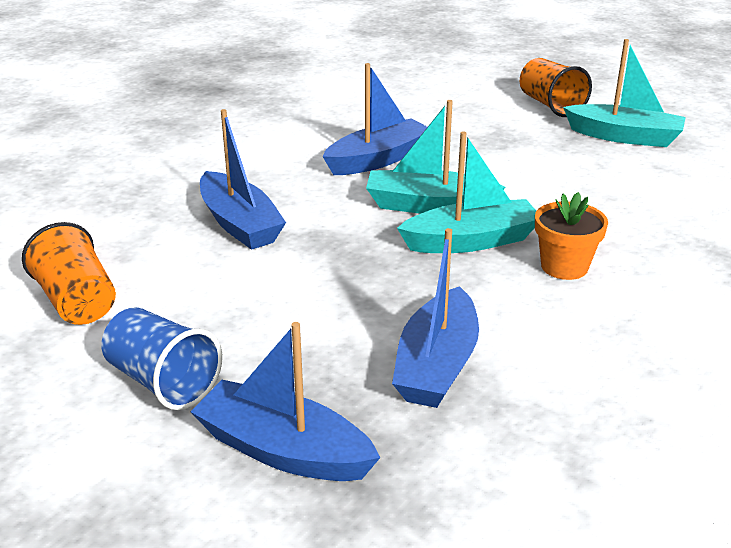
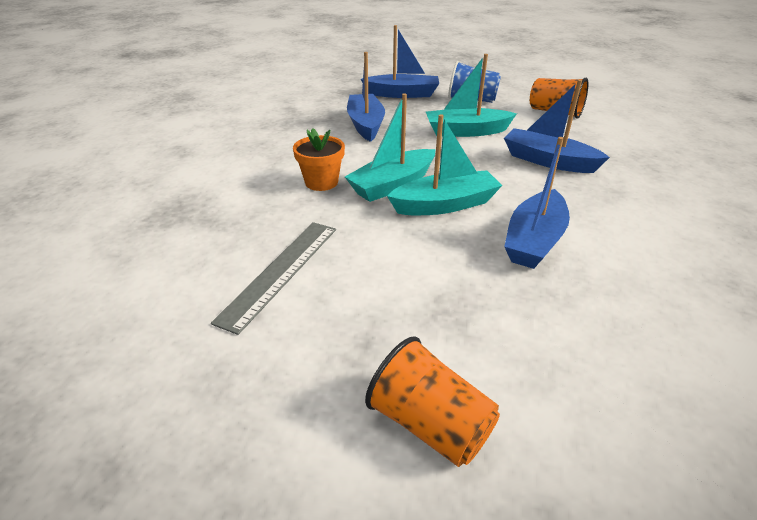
camera: 155 degrees right, 5 degrees up
(624, 137) = (299, 367): turquoise boat -> turquoise boat (466, 131)
(633, 187) = (280, 272): none -> grey ruler

